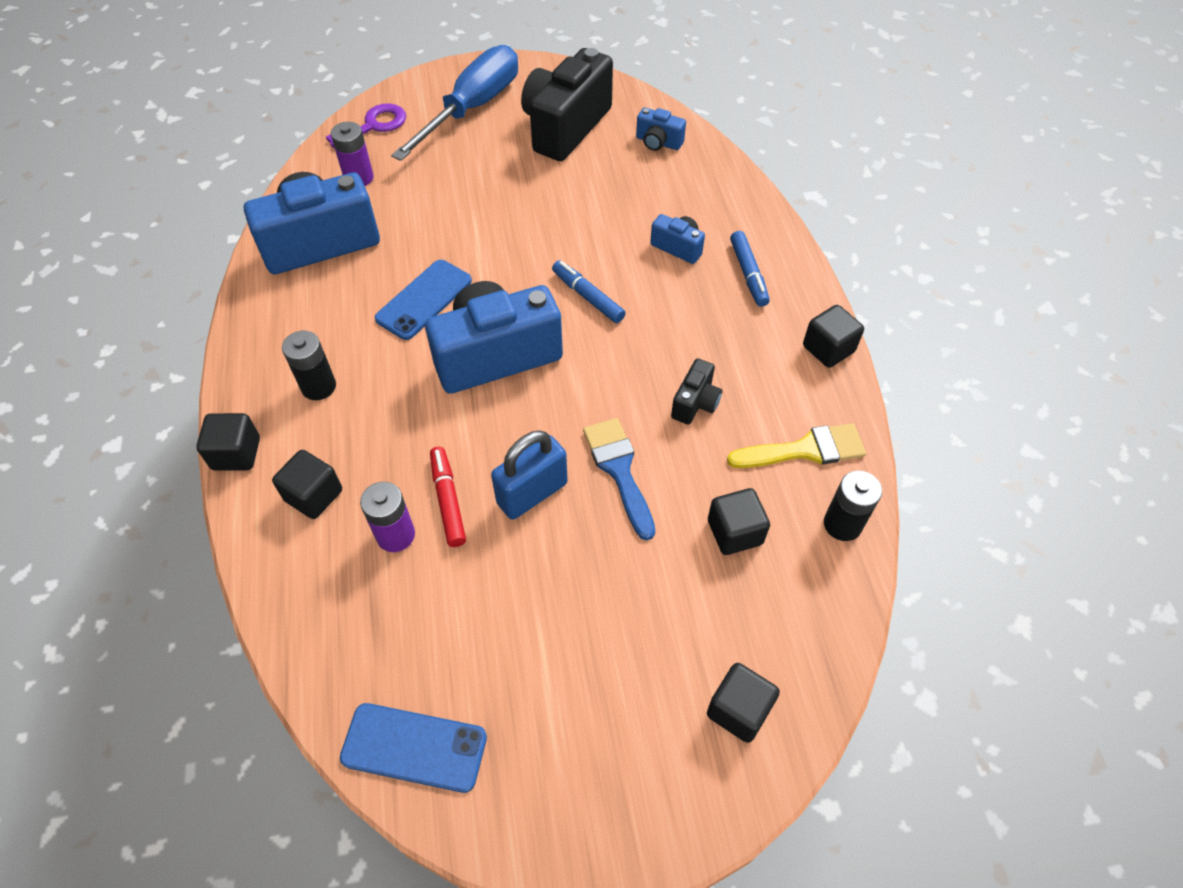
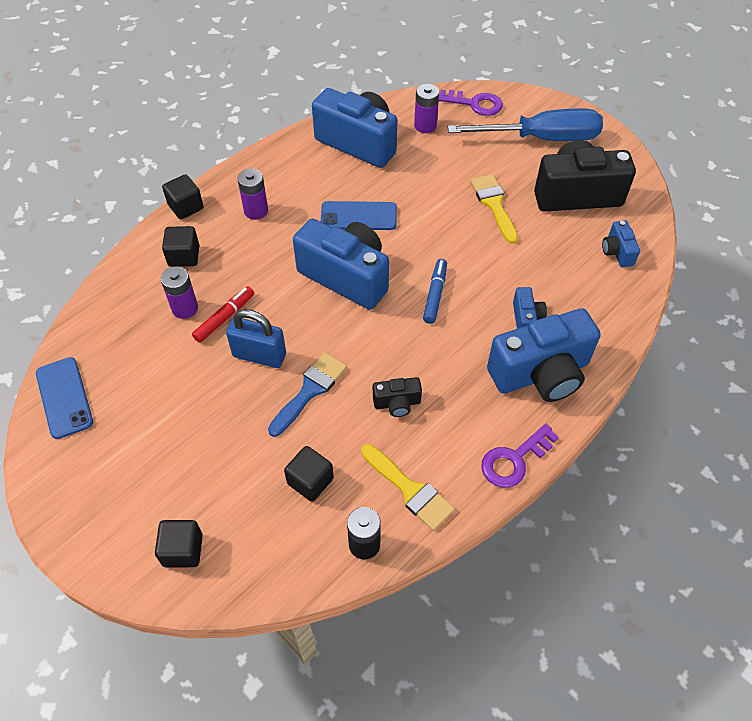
camera: 55 degrees right, 0 degrees up
(318, 386) = (256, 211): black battery -> purple battery
(519, 188) = (494, 204): none -> yellow brush
(748, 274) = (541, 374): blue marker -> blue camera
(828, 349) = (514, 460): black cube -> purple key

